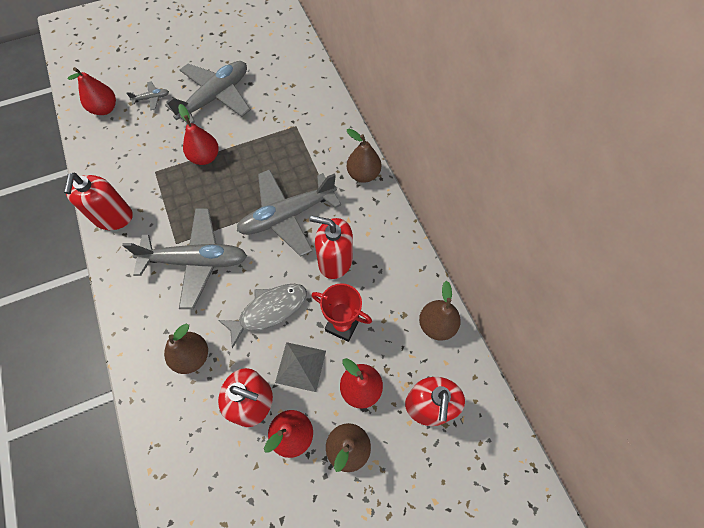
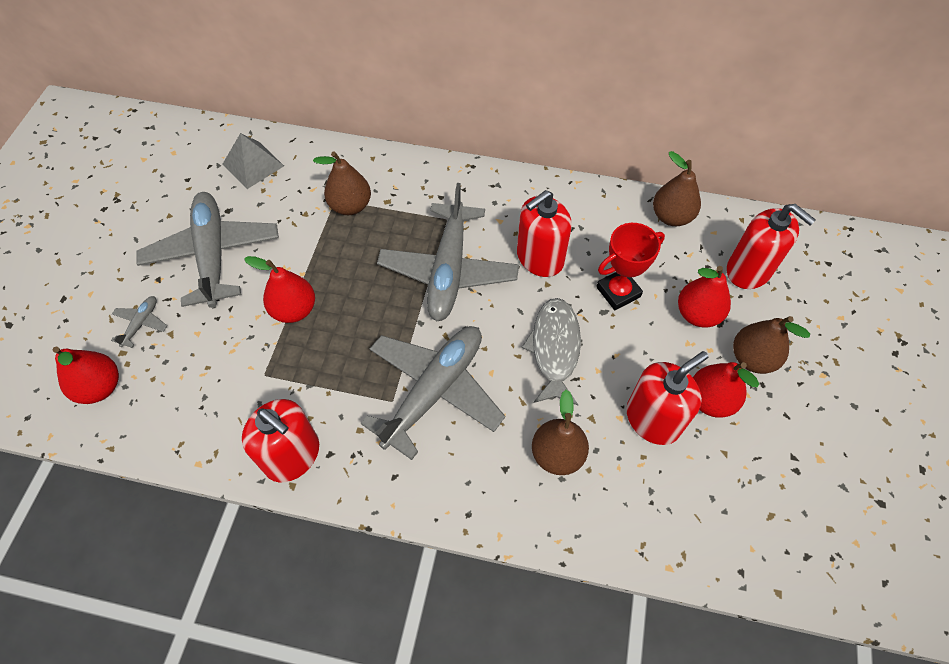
camera: 55 degrees left, 5 degrees down
(300, 366) = (639, 353): grey pyramid -> grey pyramid (253, 165)
(363, 174) = (455, 177): brown pear -> brown pear (350, 206)

